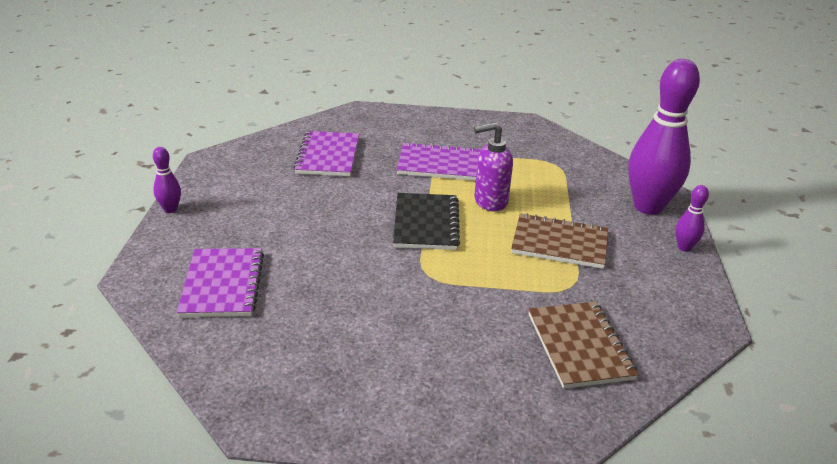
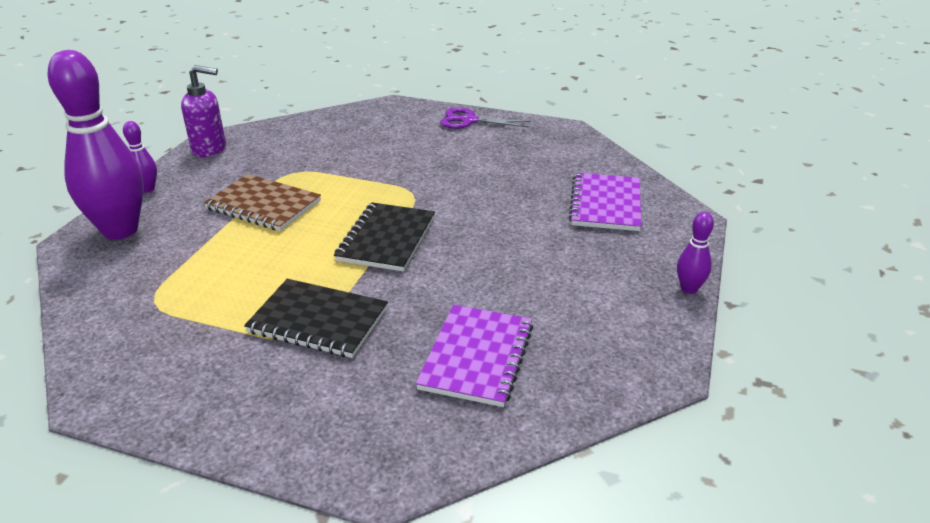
camera: 165 degrees left, 0 degrees up
(408, 419) = (469, 121): none -> purple scissors
(438, 164) = (318, 320): purple notebook -> black notebook
(490, 201) = (294, 256): purple soap dispenser -> purple soap dispenser (210, 149)
(579, 346) = (326, 139): brown notebook -> none

